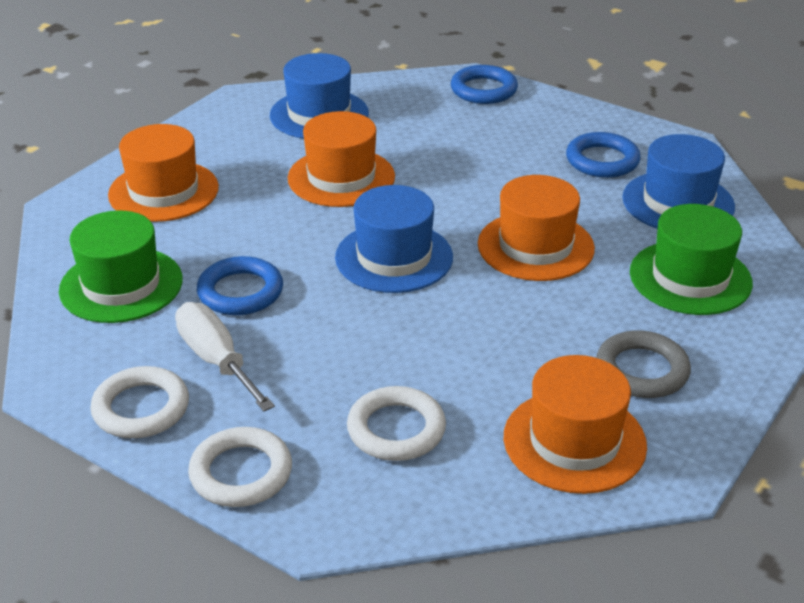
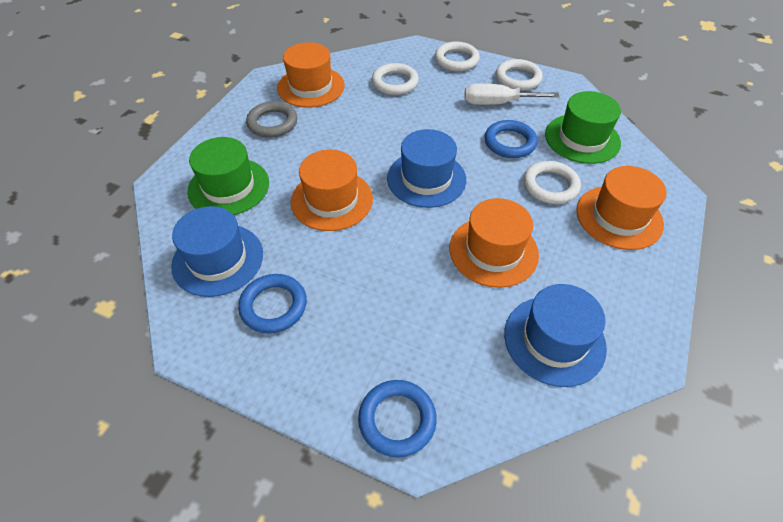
camera: 170 degrees right, 15 degrees up
(216, 360) = (497, 103): white screwdriver -> white screwdriver turned 135 degrees clockwise
(223, 231) = (550, 186): none -> white ring

